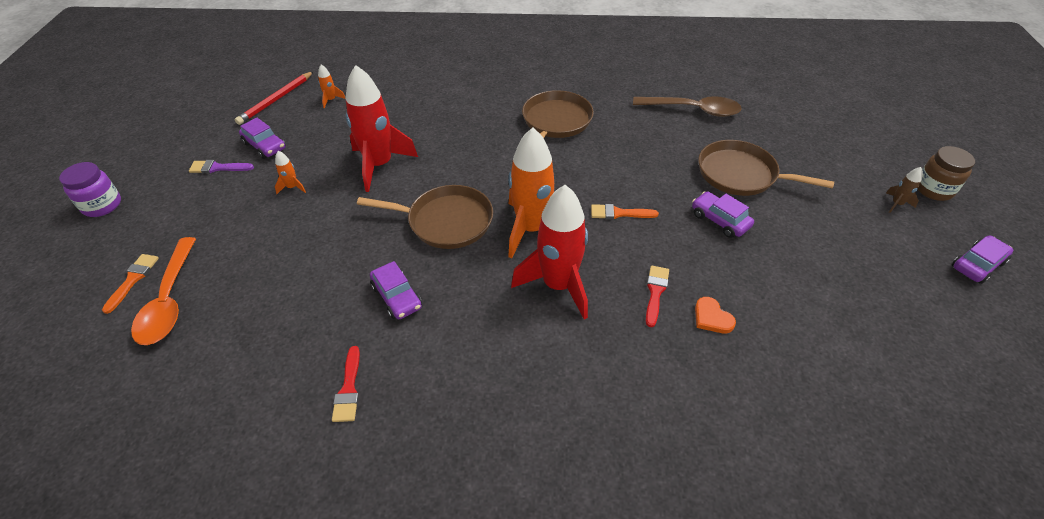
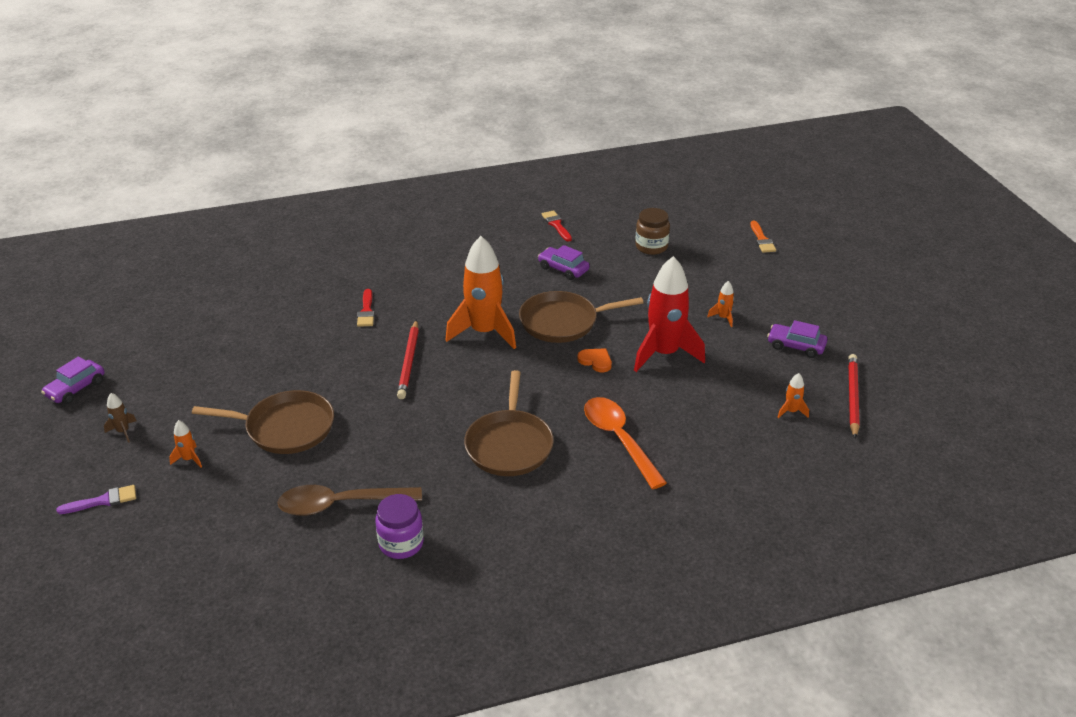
camera: 160 degrees right, 10 degrees down
(102, 205) = (861, 272): purple jar -> purple jar (401, 543)
(169, 301) = (720, 235): orange spoon -> orange spoon (619, 439)
(218, 168) = (811, 318): purple brush -> purple brush (103, 501)
(558, 285) = (445, 300): red rocket -> none
(619, 213) = (409, 361): orange brush -> red pencil
(712, 318) = (321, 305): orange heart -> orange heart (596, 361)
(719, 220) = (311, 376): purple car -> none
(822, 166) = (189, 459): none -> orange rocket
(933, 189) = (72, 458): brown jar -> brown jar (651, 247)

